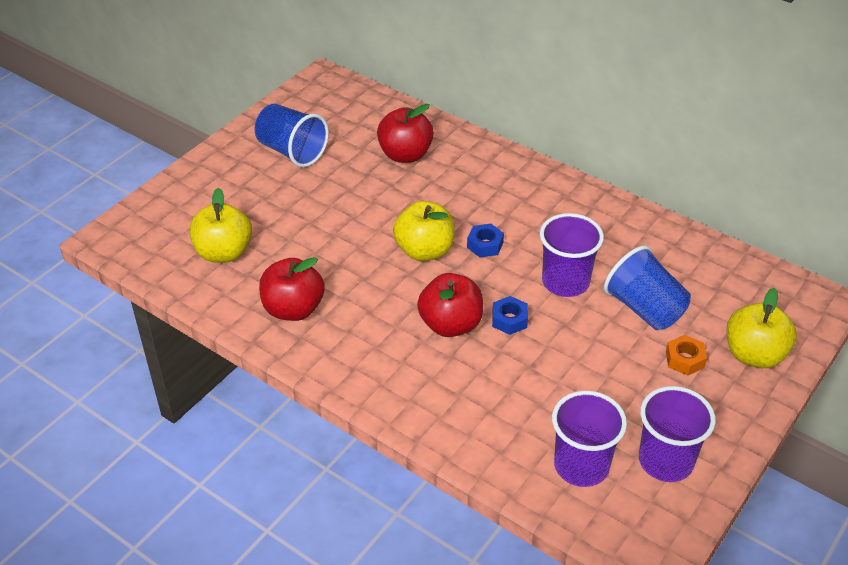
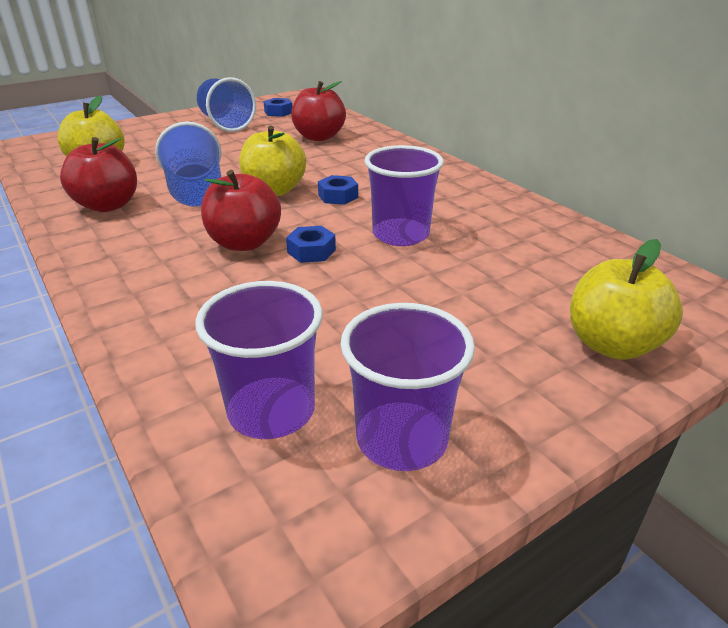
camera: 20 degrees right, 10 degrees down
(330, 116) = (278, 112): none -> blue nut
(644, 309) = (480, 272): blue cup -> blue cup (196, 193)
(684, 359) = (504, 328): orange nut -> none

